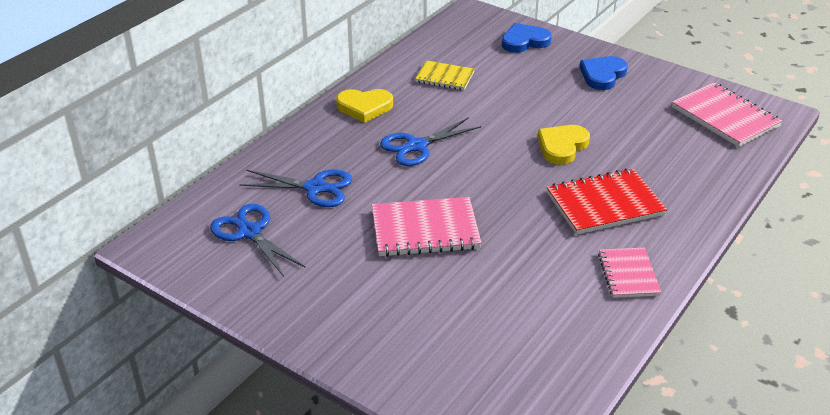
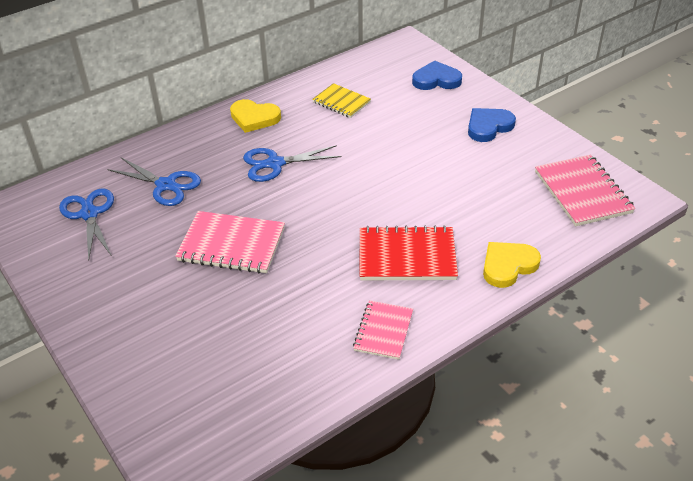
camera: 20 degrees right, 5 degrees up
(562, 146) = (404, 190): yellow heart -> yellow heart (508, 266)

